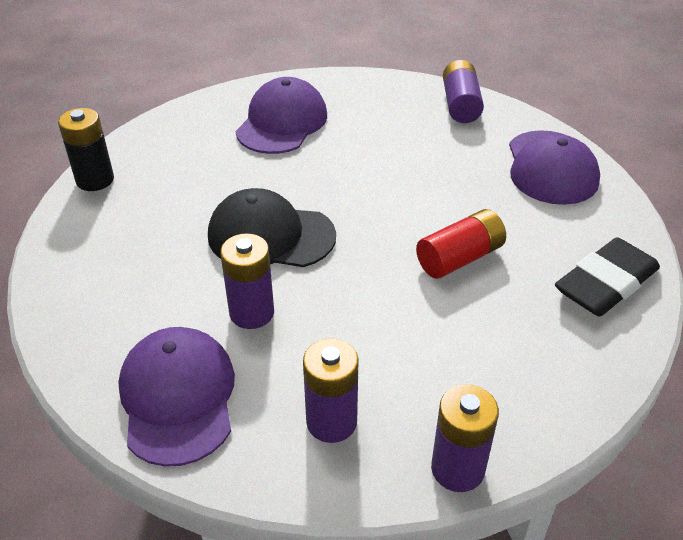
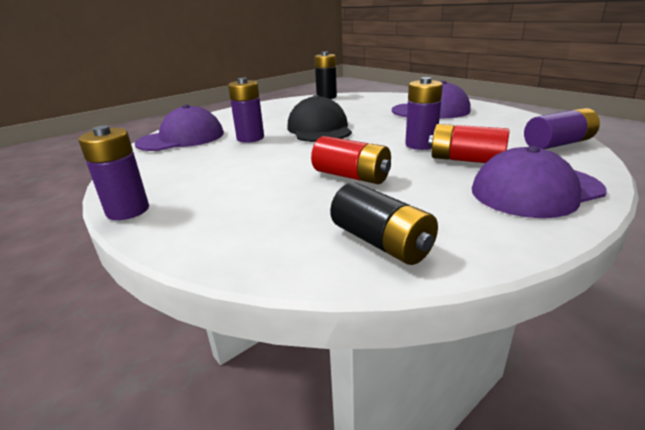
camera: 70 degrees right, 15 degrees down
(331, 422) = (168, 170): purple battery -> purple battery (420, 145)
(464, 170) = (466, 160): none -> red battery
(605, 284) = (381, 242): black eraser -> black battery

